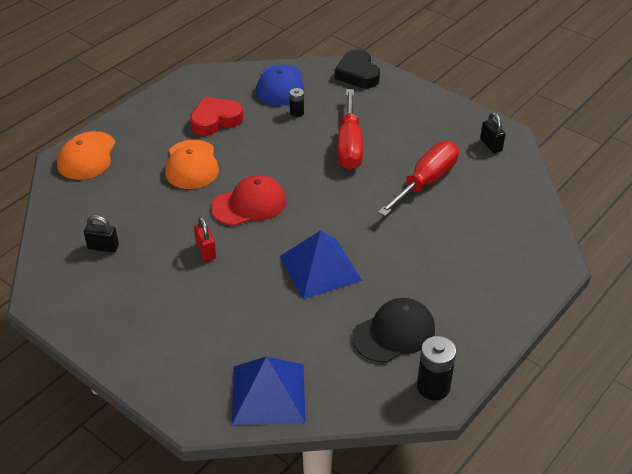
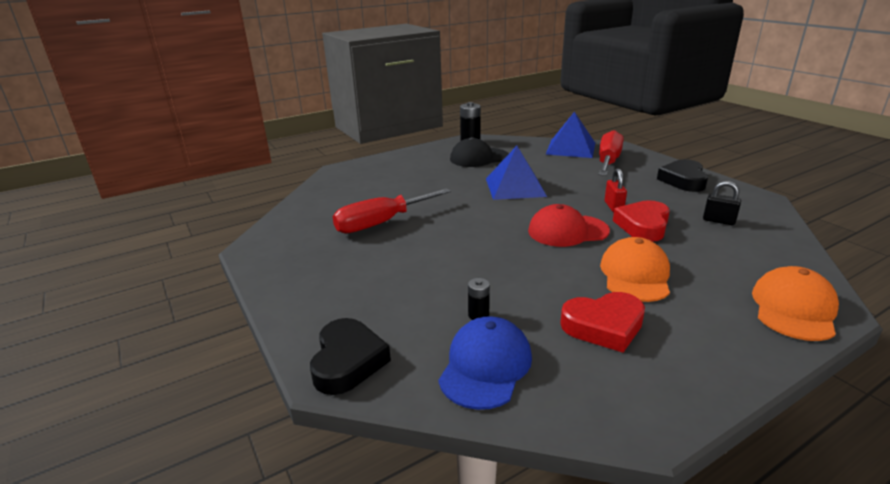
camera: 160 degrees left, 15 degrees down
(118, 324) = (683, 180): none -> black heart
(178, 225) = (643, 225): none -> red heart
(349, 145) = (433, 264): red screwdriver -> red screwdriver (608, 161)
(491, 145) = (284, 241): black padlock -> none

